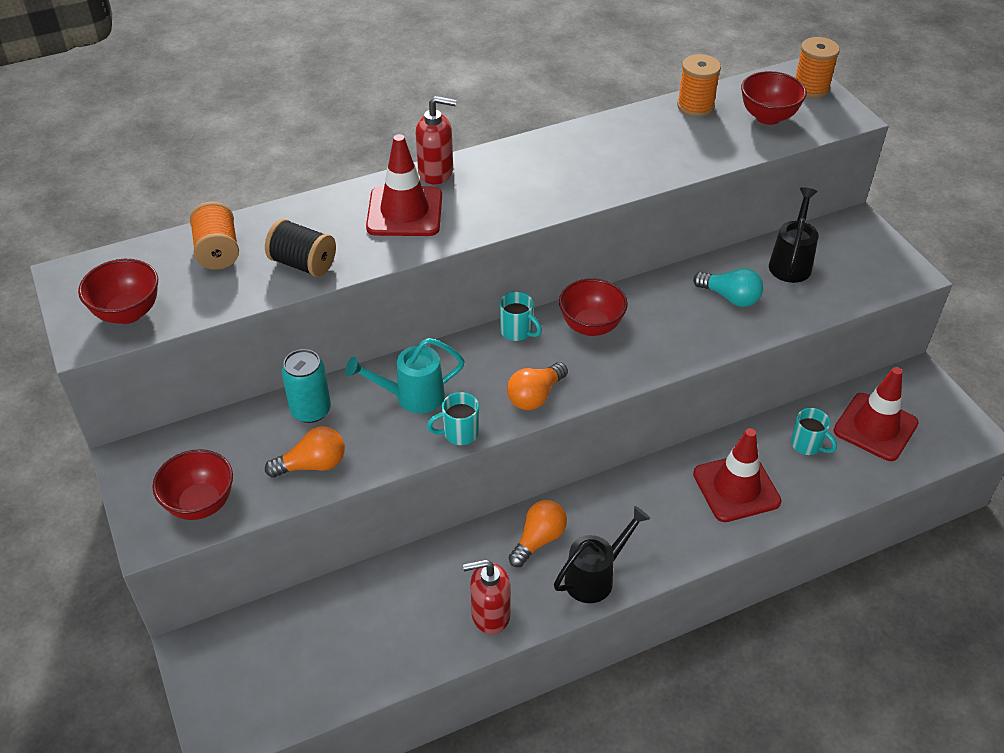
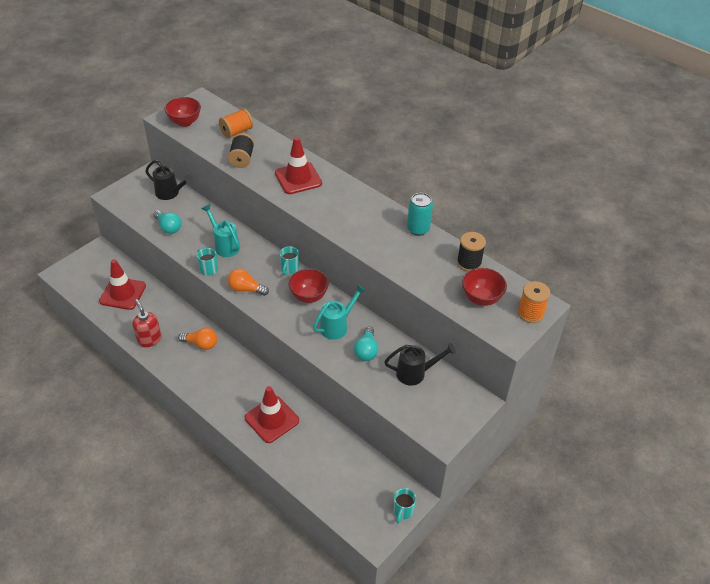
camera: 65 degrees right, 0 degrees up
(200, 504) = (133, 202): red bowl -> none
(310, 410) = (201, 215): turquoise can -> turquoise can (418, 229)
(313, 465) = (168, 227): orange light bulb -> turquoise light bulb
(436, 172) = (336, 179): red soap dispenser -> none
(595, 577) = (186, 373): black watering can -> black watering can (170, 193)
(668, 313) = (337, 326): none -> turquoise watering can
(695, 106) = (469, 263): orange spool -> black spool
(807, 445) = (321, 447): turquoise mug -> turquoise mug (403, 511)
(875, 427) = (353, 480): red traffic cone -> red traffic cone (123, 293)

